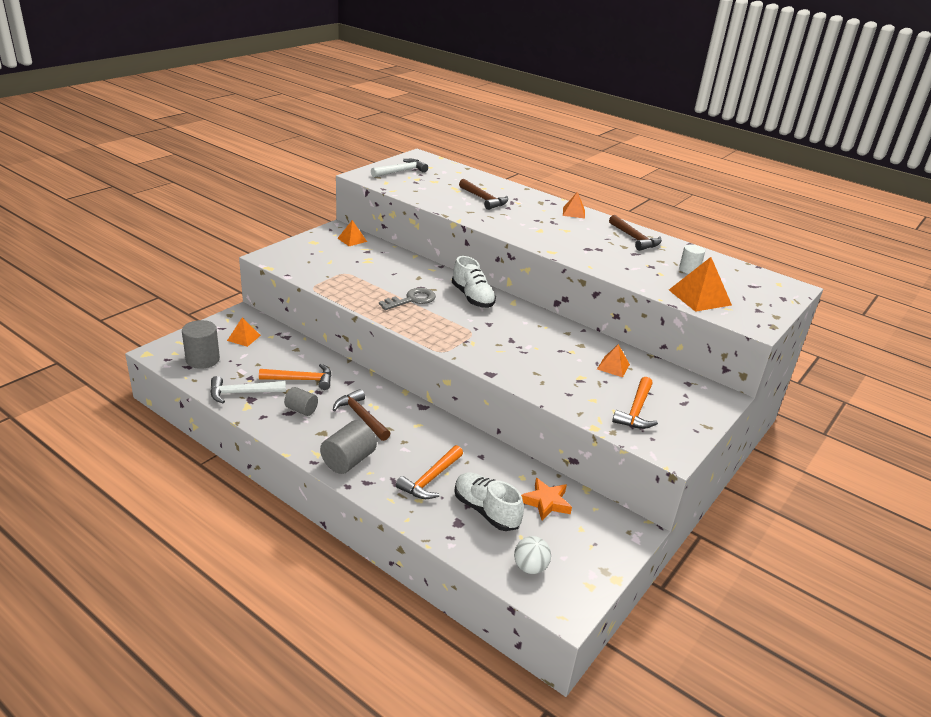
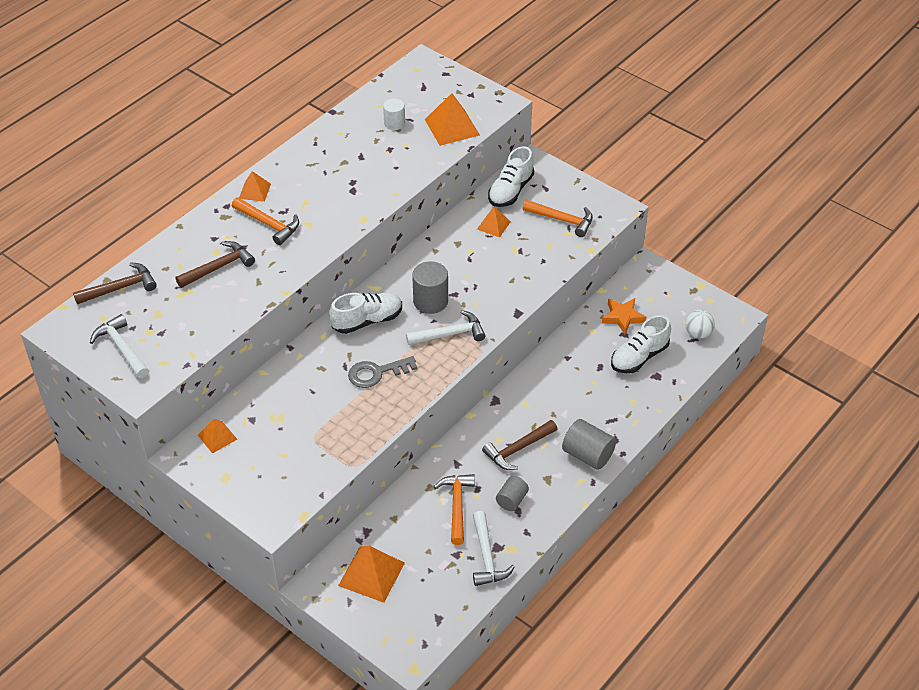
camera: 85 degrees left, 15 degrees up
(203, 360) = (423, 607): grey cylinder -> grey cylinder (430, 301)
(243, 338) = (371, 574): orange pyramid -> orange pyramid, size x1.70
(412, 300) = (376, 373): grey key -> grey key turned 75 degrees counterclockwise
(430, 479) = (605, 394): orange hammer -> orange hammer (269, 224)
(459, 335) = (450, 334): none -> white hammer
(635, 238) = (323, 151): brown hammer -> brown hammer (120, 288)
(669, 380) = (510, 191): none -> white shoe

